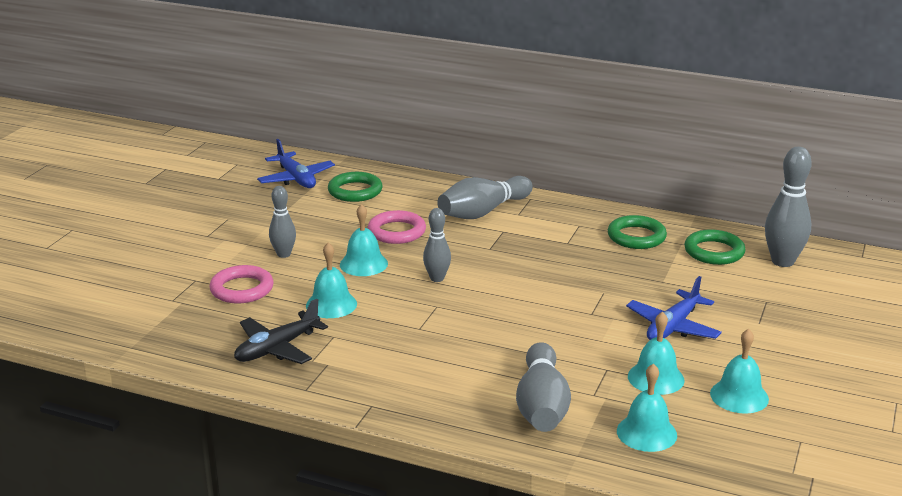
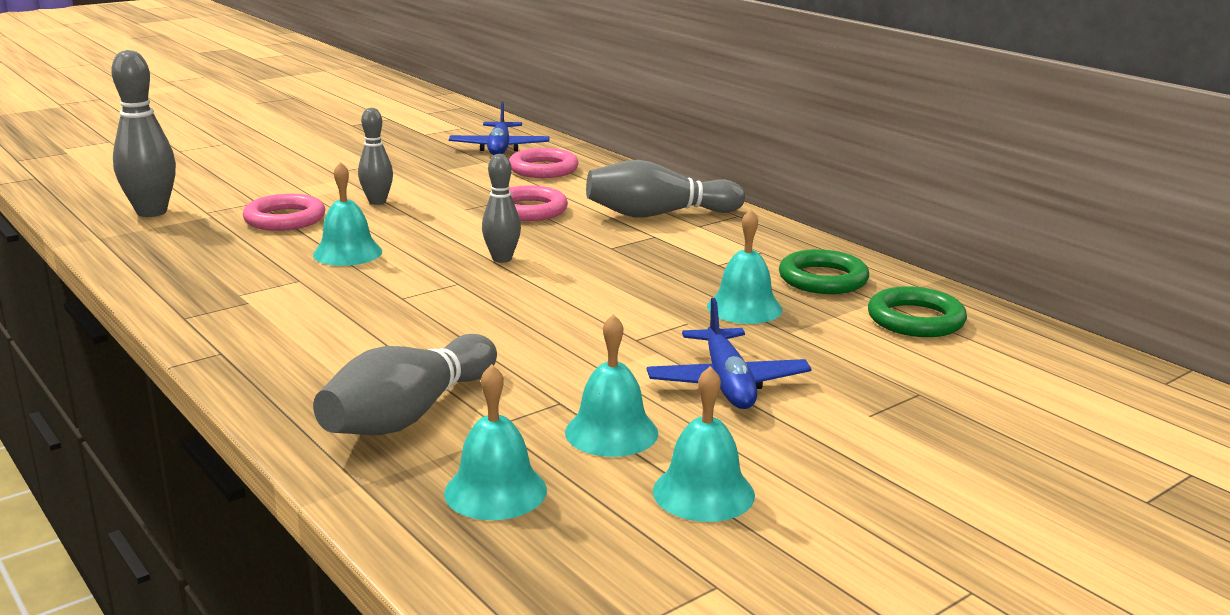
camera: 30 degrees right, 5 degrees down
(277, 348) = (225, 274): black plane -> none
(355, 191) = (543, 169): green ring -> pink ring
(363, 264) = (444, 228): turquoise bell -> turquoise bell (744, 308)
(672, 327) = (727, 383): blue plane -> blue plane turned 75 degrees counterclockwise
(782, 261) = (1012, 355): grey bowling pin -> grey bowling pin (151, 212)

